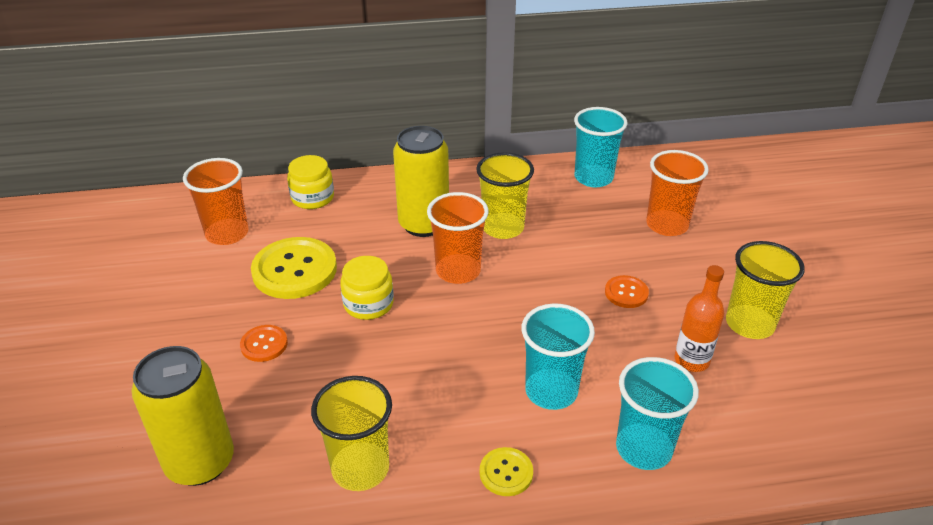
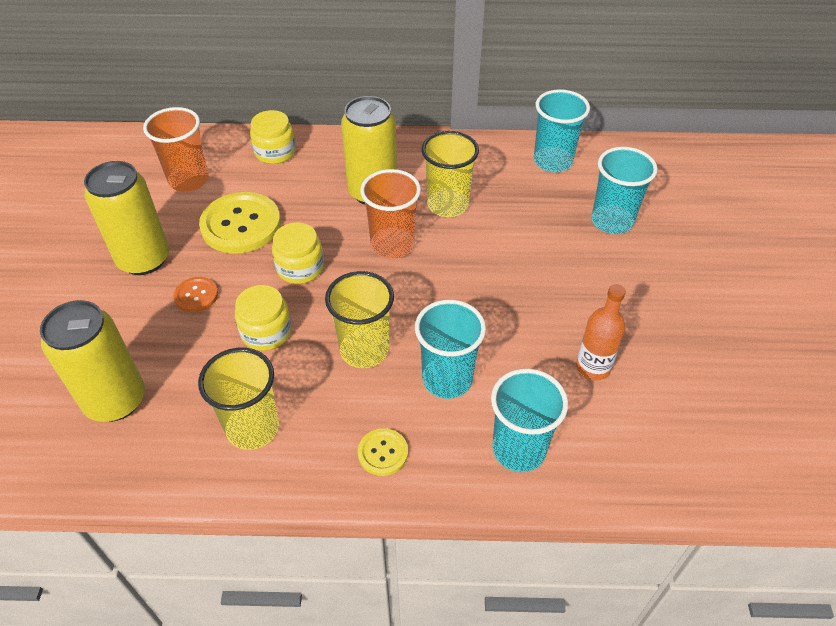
camera: 10 degrees right, 10 degrees up
(197, 316) = (144, 259): none -> yellow can
(349, 370) = (266, 332): none -> yellow jar
(626, 293) = (549, 289): orange button -> none
(667, 225) = (612, 221): orange cup -> turquoise cup
(749, 324) = (663, 338): yellow cup -> yellow cup (364, 350)

